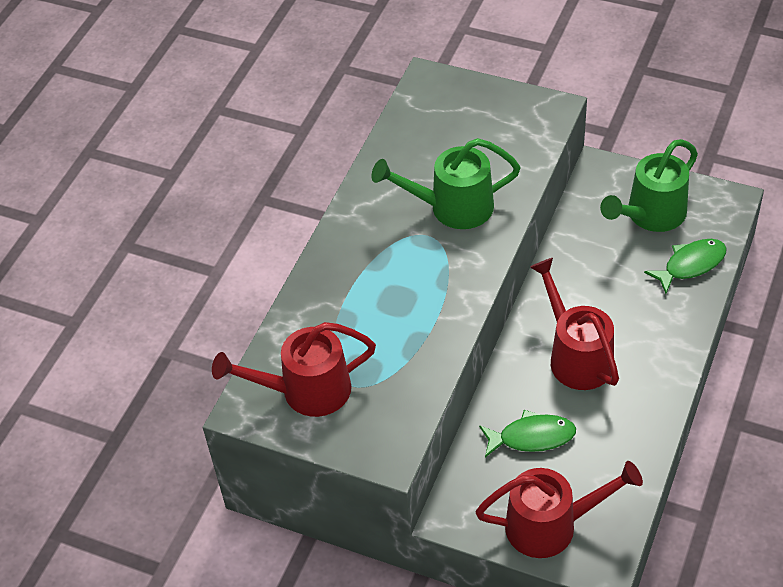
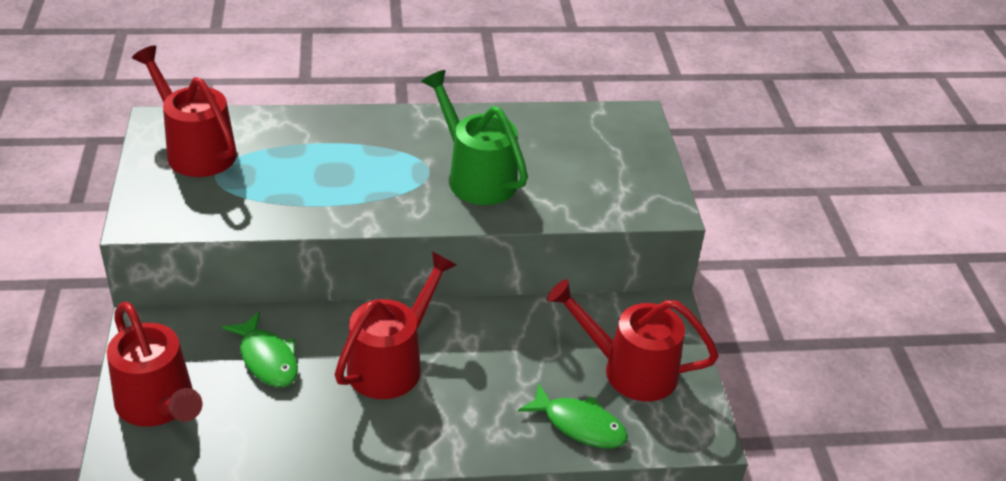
camera: 55 degrees right, 10 degrees down
(650, 215) = (628, 370): green watering can -> red watering can

